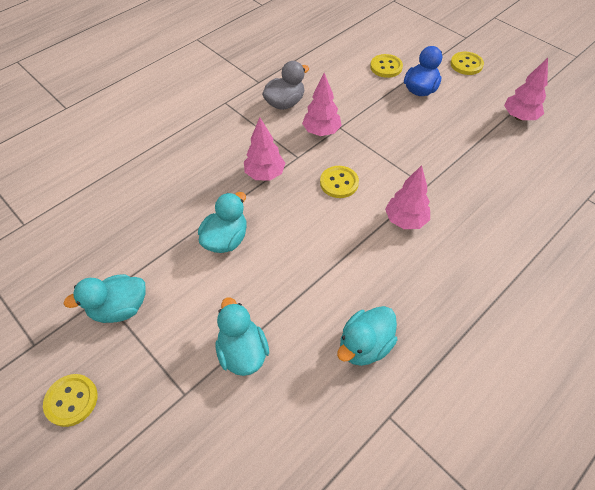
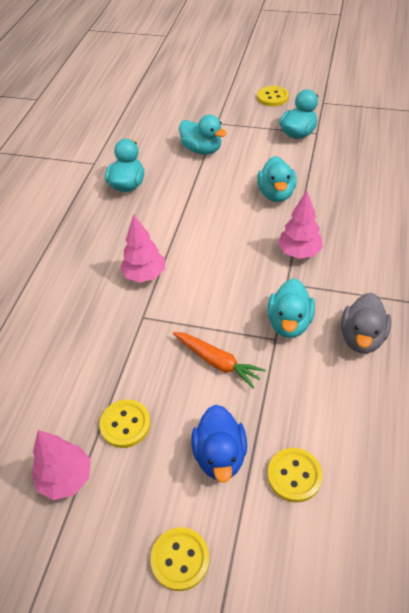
camera: 150 degrees right, 5 degrees down
(321, 131) = (289, 323): pink tree -> turquoise duck
(339, 183) = (227, 278): yellow button -> yellow button (125, 424)
(389, 132) = (217, 362): none -> orange carrot

